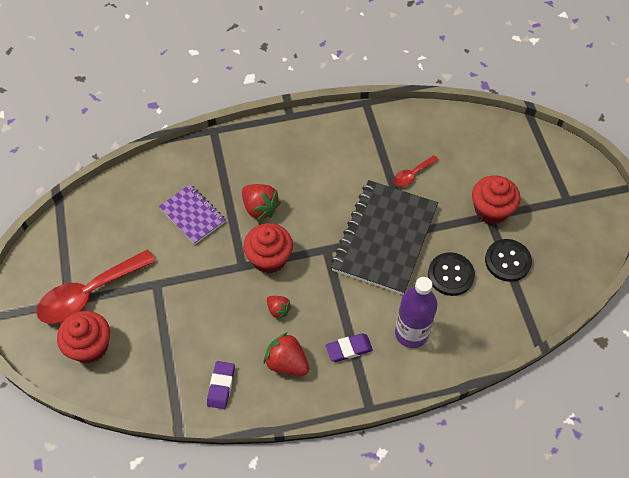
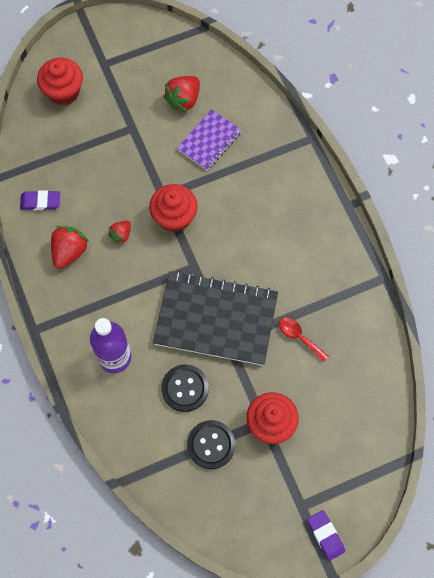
camera: 80 degrees right, 10 degrees up
(89, 294) = (113, 77): red spoon -> none
(260, 208) = (228, 198): red strawberry -> red strawberry (184, 100)
(349, 349) = (90, 303): purple eraser -> purple eraser (325, 535)

